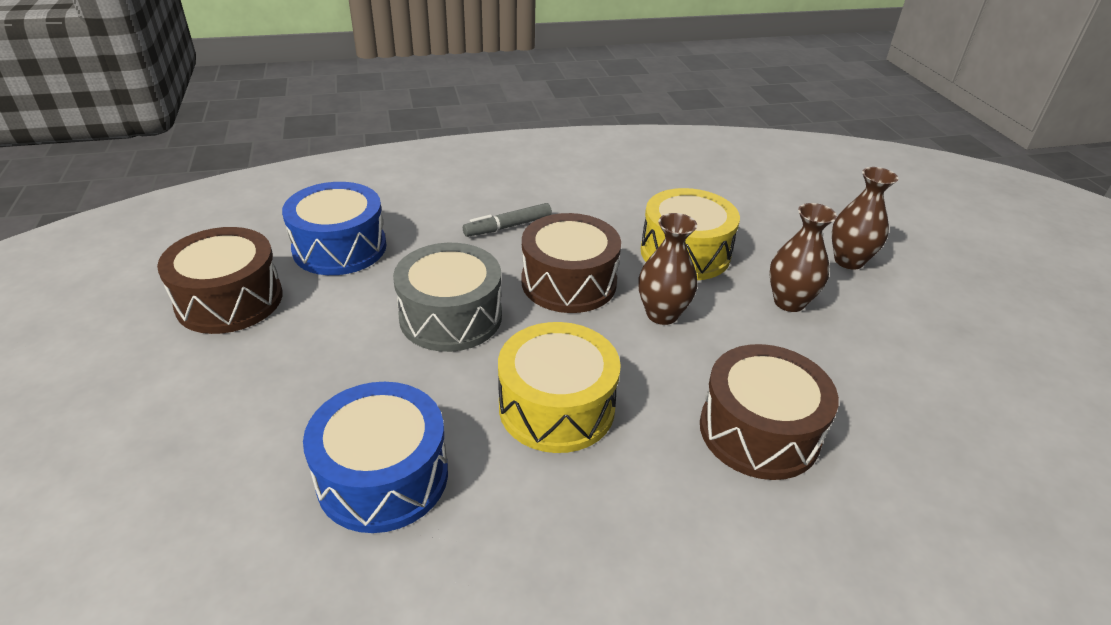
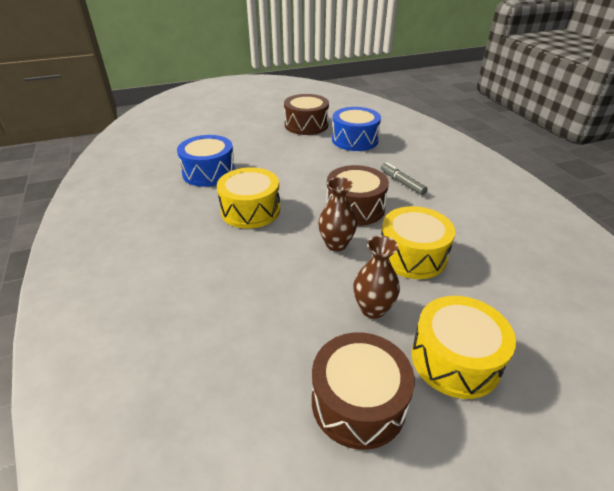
camera: 85 degrees right, 0 degrees up
(451, 317) = (311, 174): grey drum -> none
(759, 431) = (236, 282): brown drum -> brown drum (358, 402)
(848, 261) = (455, 359): brown vase -> yellow drum

